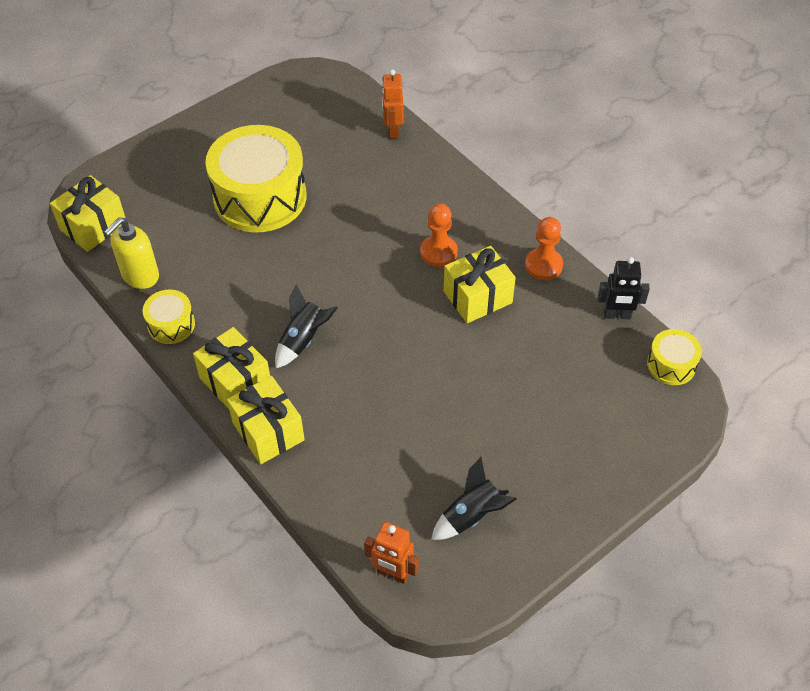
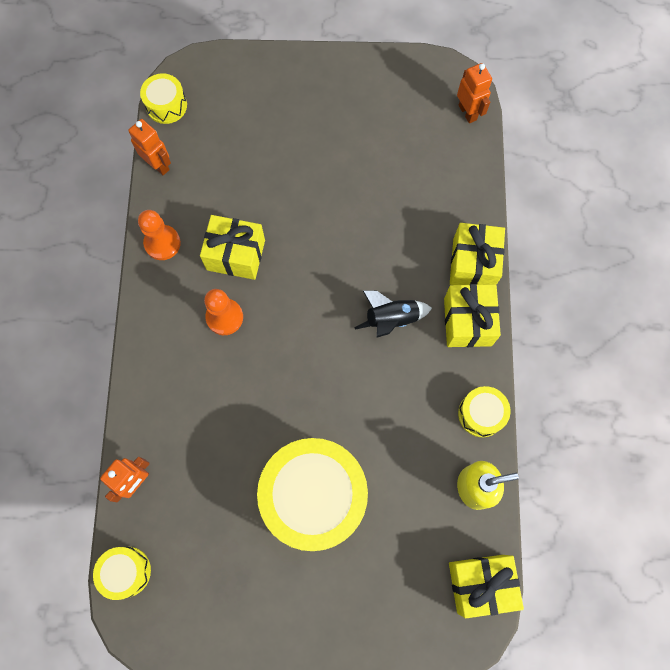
camera: 140 degrees left, 20 degrees up
(348, 90) = (126, 572): none -> yellow drum
(471, 515) = (390, 110): black rocket -> none
(617, 315) = (158, 165): black robot -> orange robot

